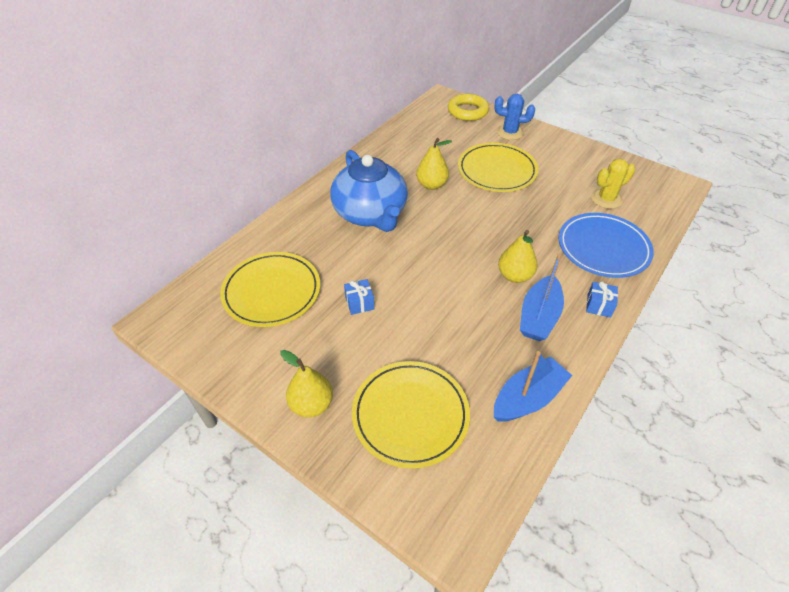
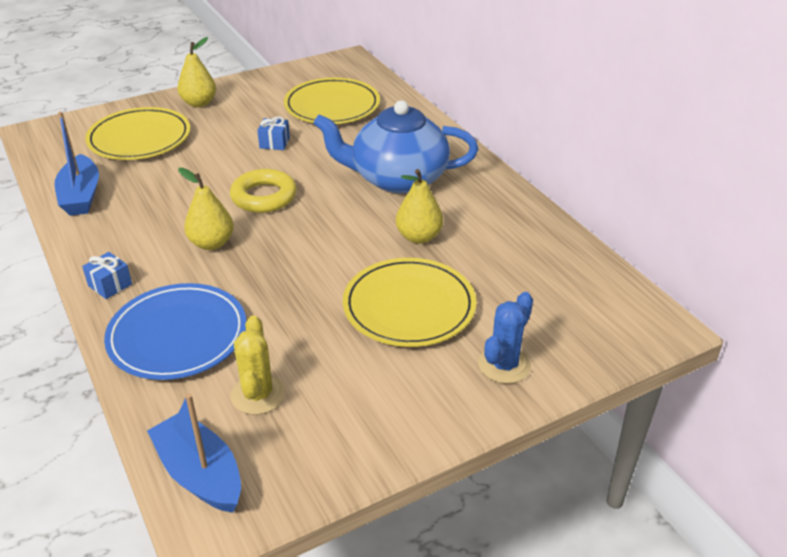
camera: 115 degrees right, 10 degrees down
(467, 111) = (598, 340): yellow ring -> yellow ring (264, 197)
(539, 316) = (146, 237): blue boat -> blue boat (200, 474)

